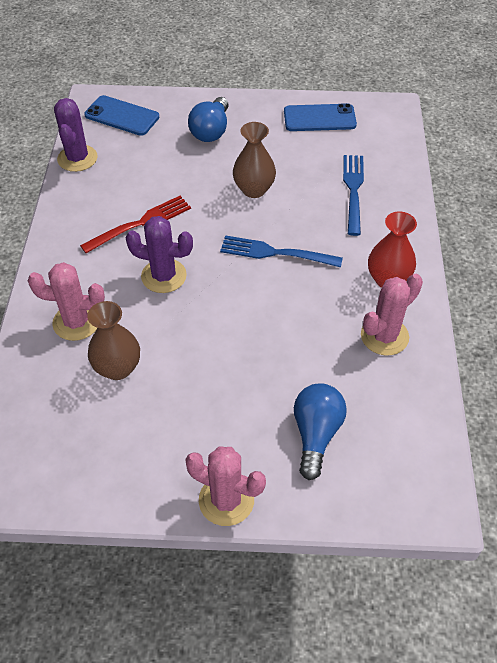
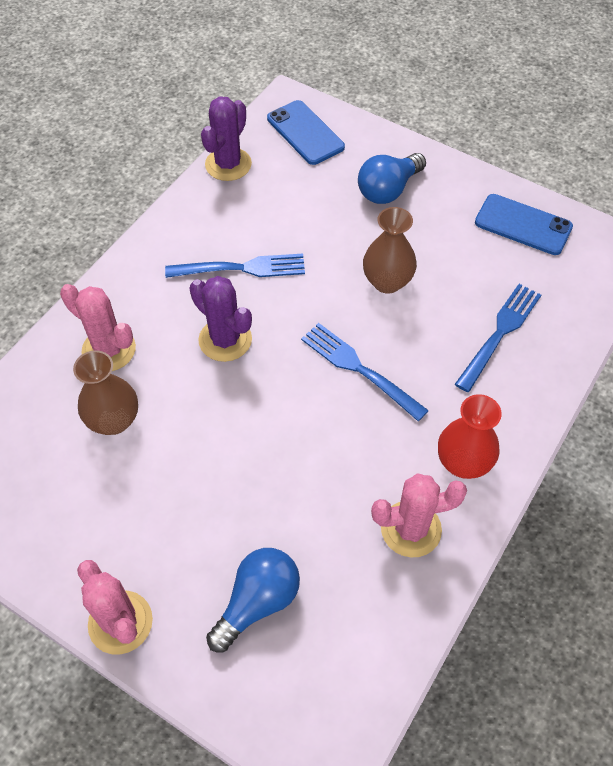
camera: 30 degrees right, 5 degrees up
(140, 223) = (241, 268): red fork -> blue fork

